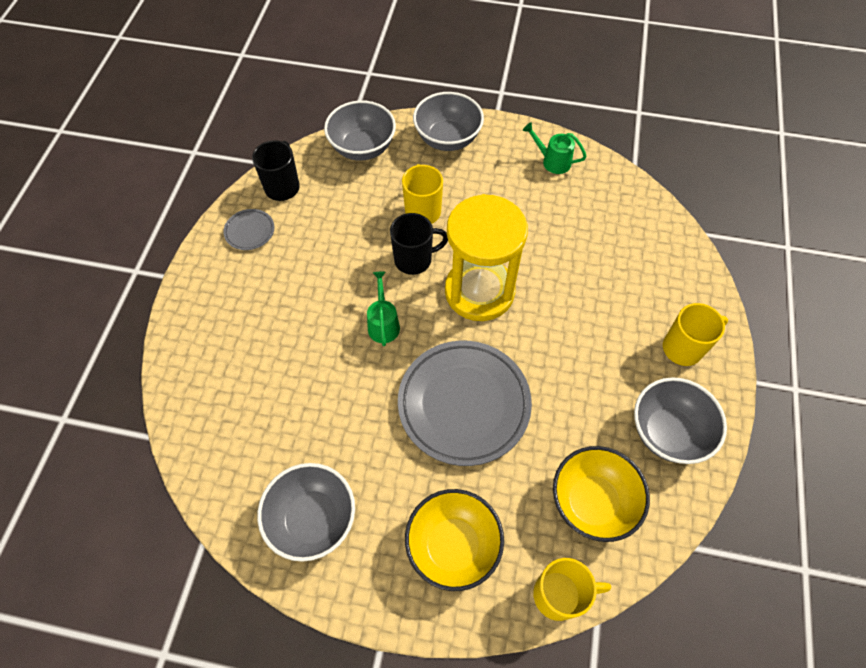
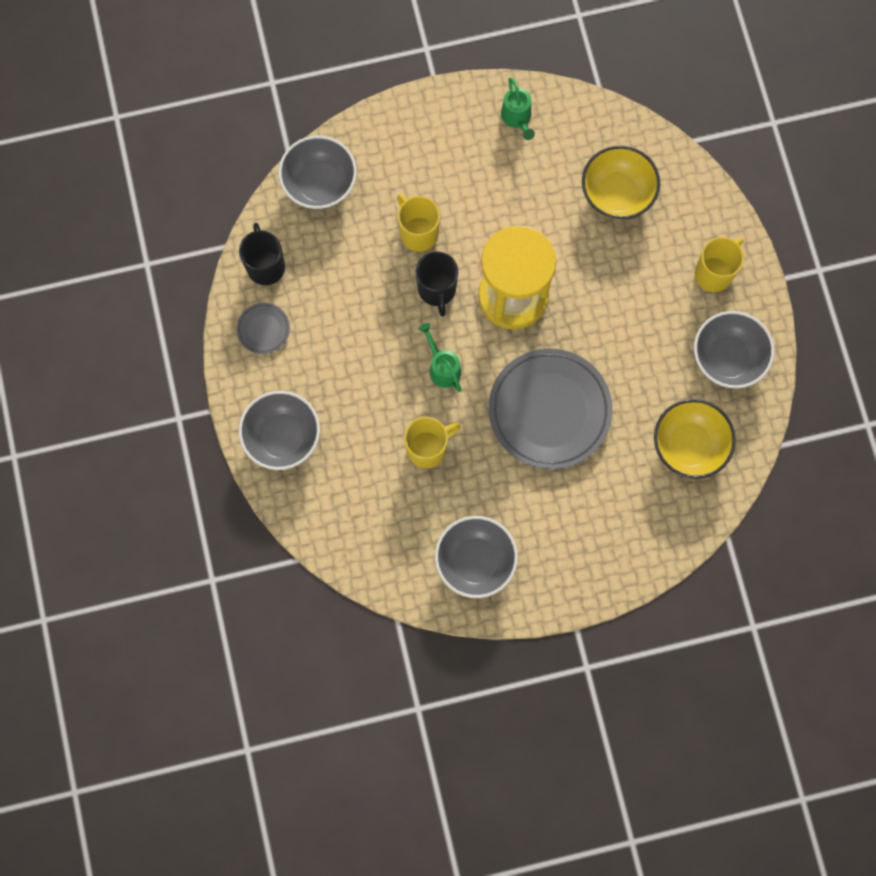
camera: 25 degrees left, 15 degrees up
(414, 259) = (437, 290): black mug -> black mug turned 120 degrees clockwise
(447, 139) = (400, 136): grey bowl -> grey bowl (282, 437)
(453, 546) = (595, 530): yellow bowl -> yellow bowl (617, 194)
(552, 161) = (517, 118): green watering can -> green watering can turned 105 degrees counterclockwise
(559, 595) = (691, 529): yellow mug -> yellow mug (427, 448)

